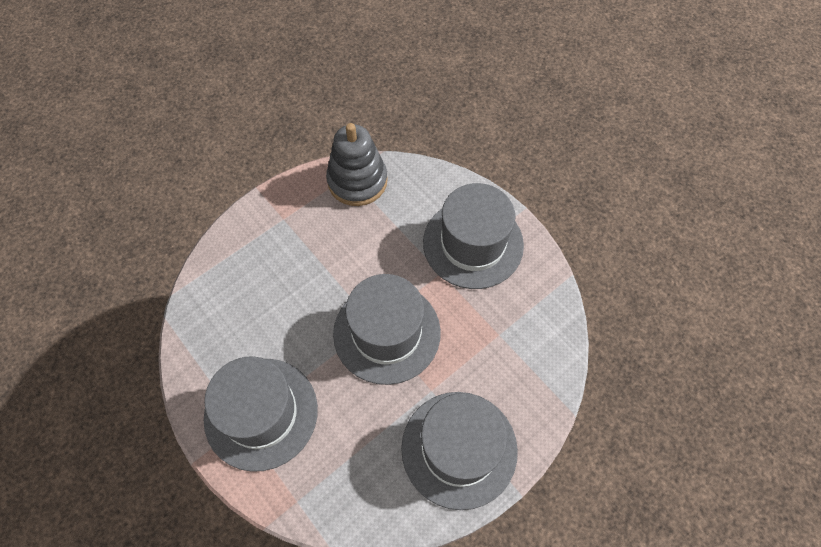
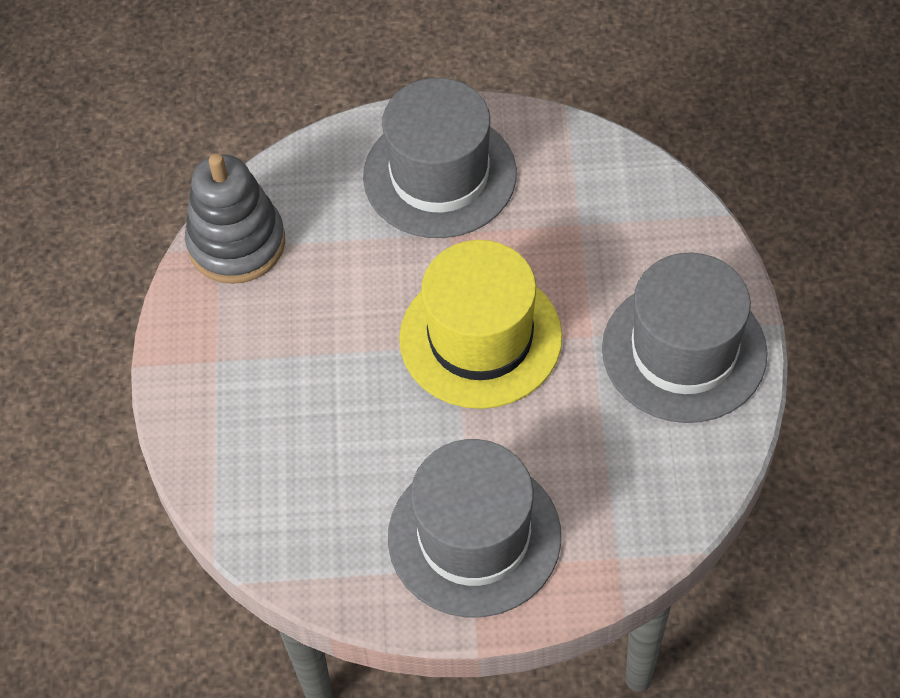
camera: 50 degrees left, 5 degrees down
(387, 333) = (480, 338): grey hat -> yellow hat

